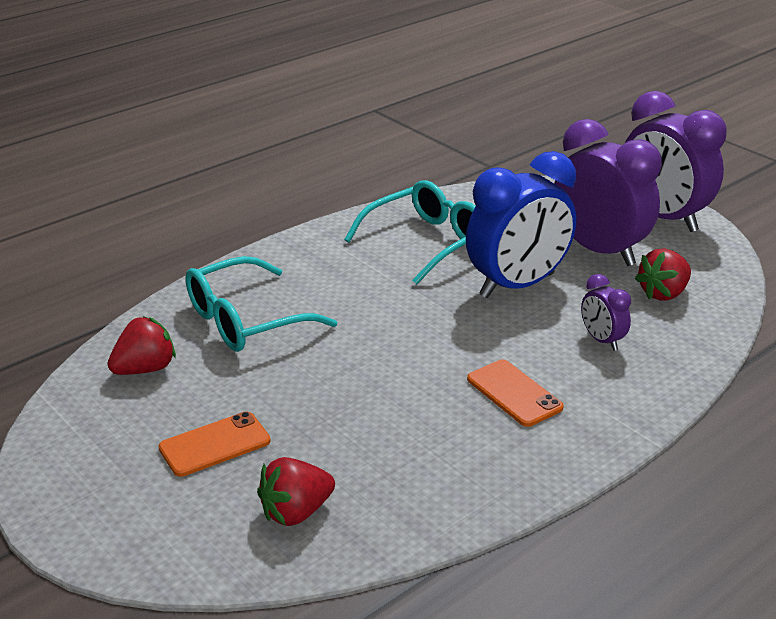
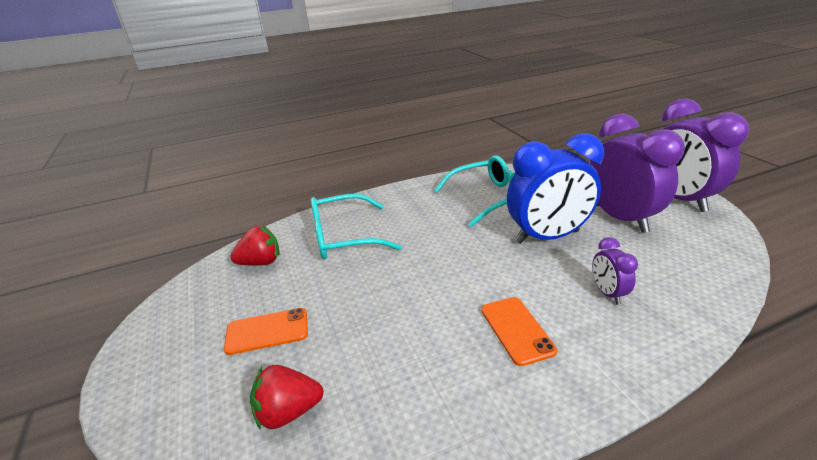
camera: 20 degrees right, 0 degrees up
(663, 293) = (670, 259): red strawberry -> none

